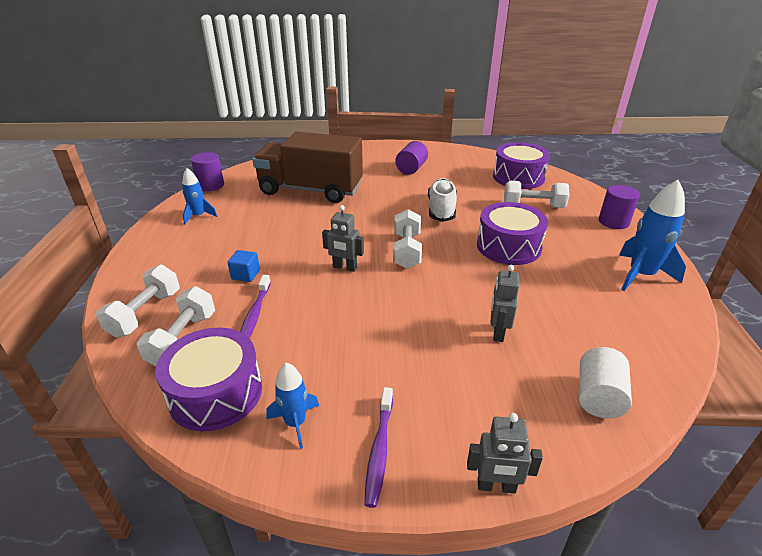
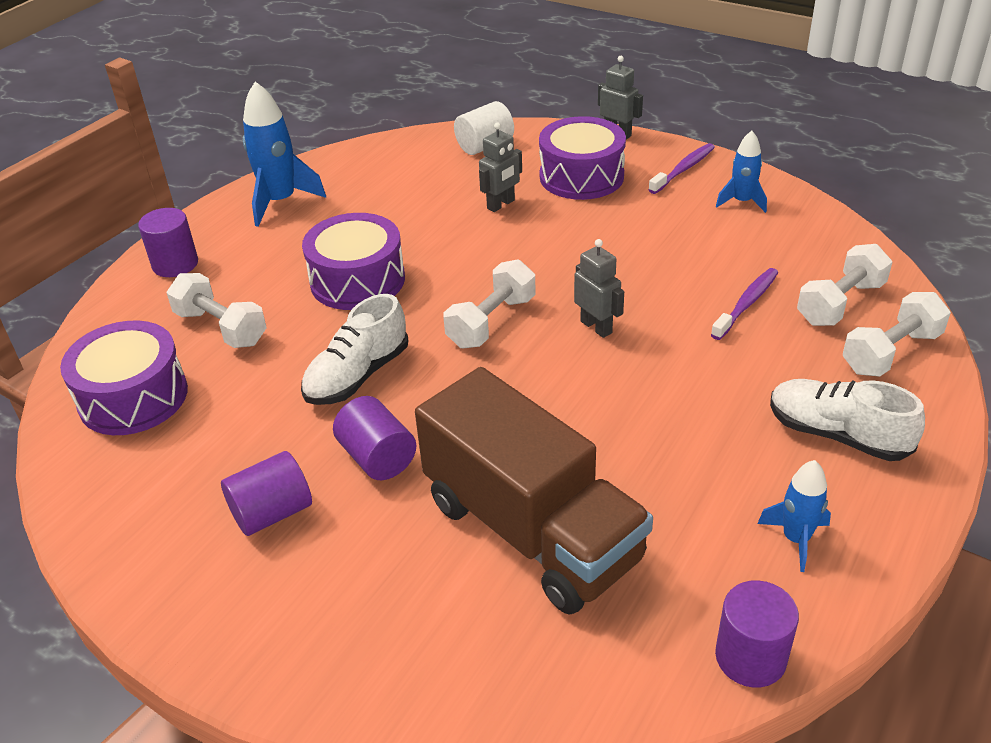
camera: 145 degrees left, 5 degrees up
(181, 258) = (837, 435): none -> white shoe
(216, 393) = (809, 242): purple drum -> purple drum (581, 176)
(245, 275) = (740, 364): blue cube -> none
(394, 190) = (377, 457): none -> purple cylinder

